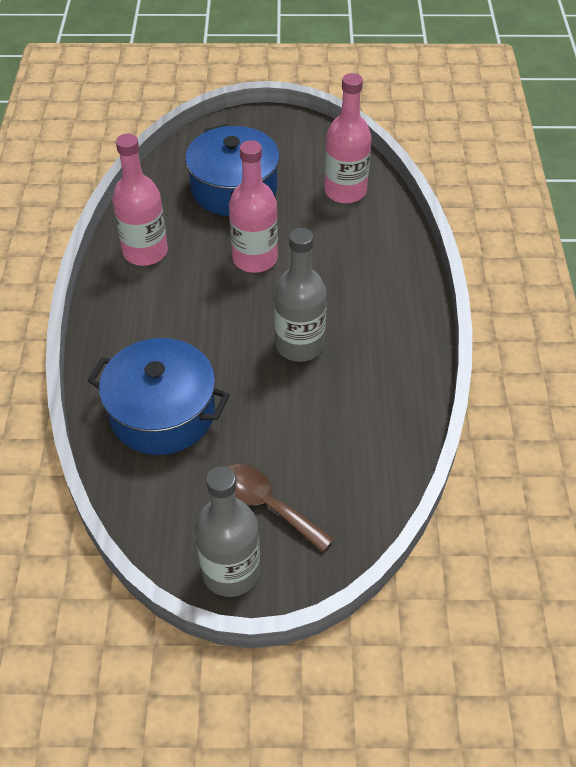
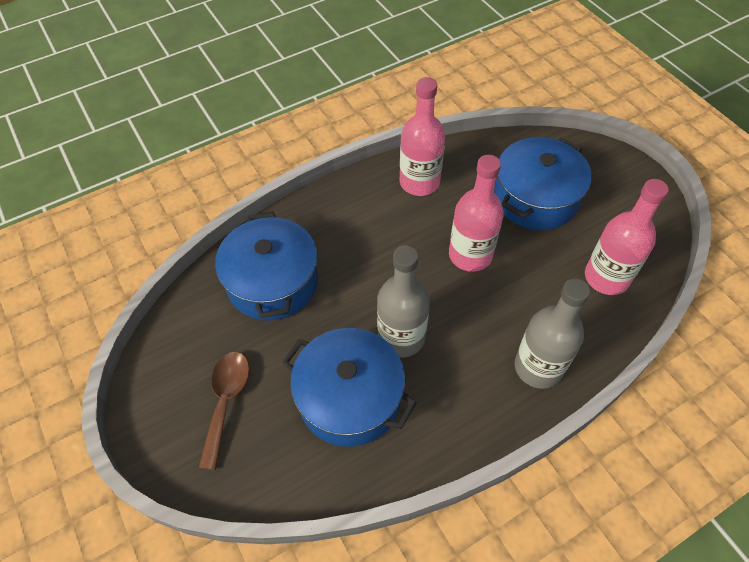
camera: 60 degrees right, 5 degrees up
(231, 571) = (153, 409): grey bottle -> grey bottle (538, 367)
(331, 408) = (349, 398): none -> blue pot

